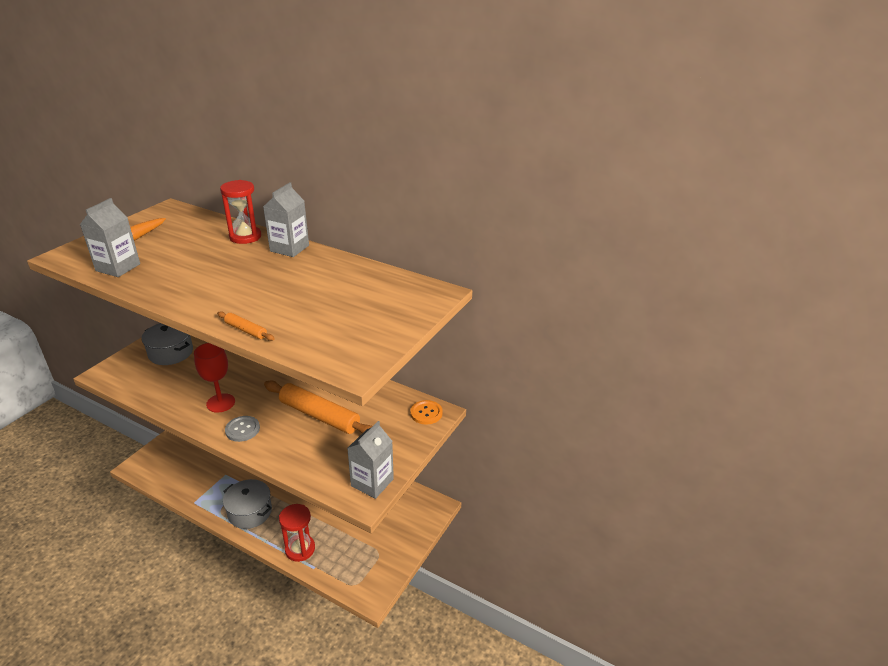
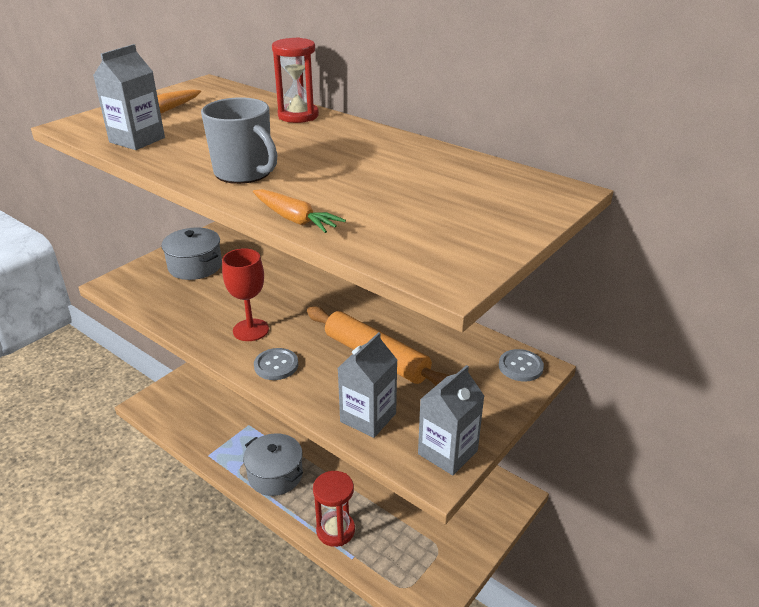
camera: 10 degrees right, 0 degrees up
(206, 293) = (244, 173): none -> grey mug
(246, 330) = (295, 219): orange rolling pin -> orange carrot
(289, 248) = (355, 130): grey carton -> grey carton (368, 417)
(426, 413) = (520, 366): orange button -> grey button

